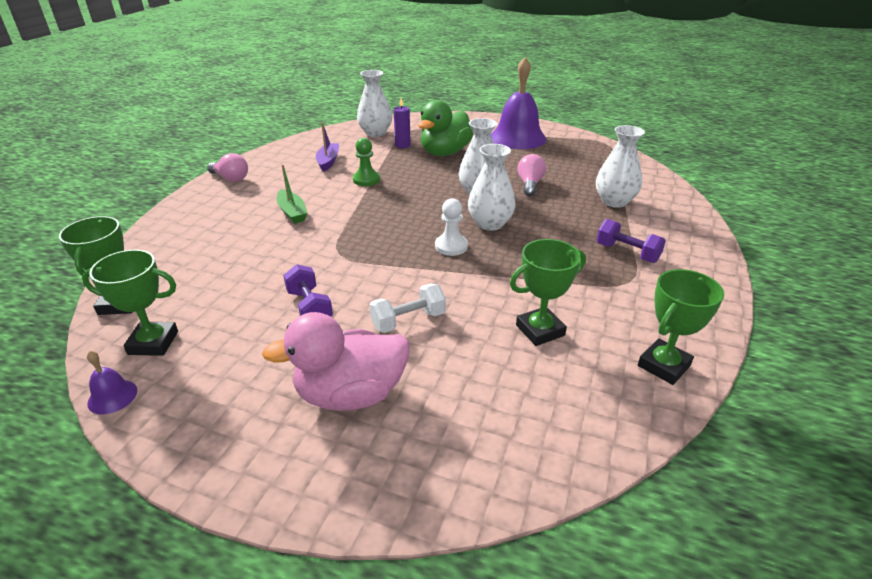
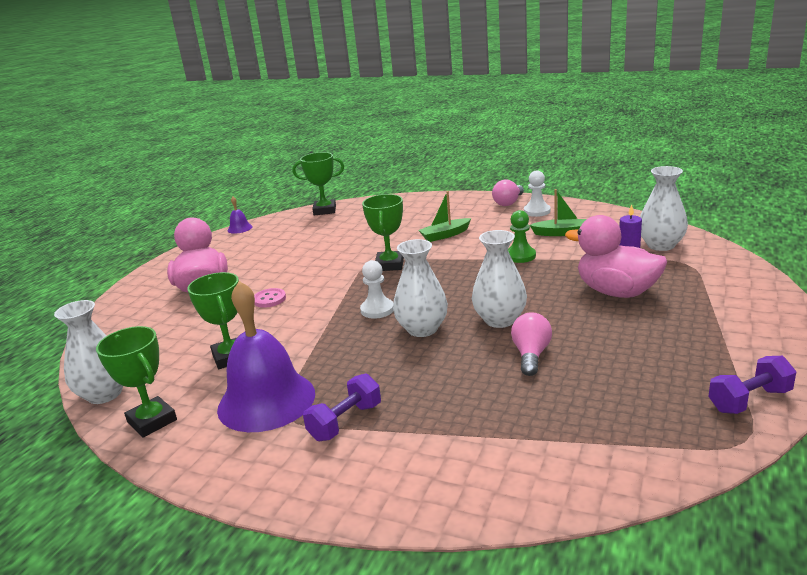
camera: 95 degrees right, 10 degrees down
(153, 343) = (281, 227): green trophy -> green trophy (389, 265)
(268, 167) = (537, 211): none -> white pawn
(309, 307) = (300, 263): purple dumbbell -> purple dumbbell (749, 400)
(328, 161) = (562, 233): purple boat -> green boat
(408, 321) = (269, 299): white dumbbell -> pink button
(445, 153) = (616, 292): green duck -> pink duck
(517, 138) = (710, 346): purple bell -> purple bell (266, 400)
(530, 184) = (531, 355): pink light bulb -> pink light bulb turned 90 degrees counterclockwise
(614, 201) = (488, 426): white vase -> white vase (105, 394)

